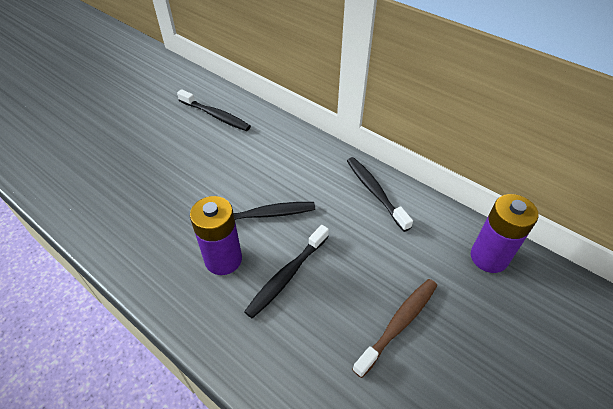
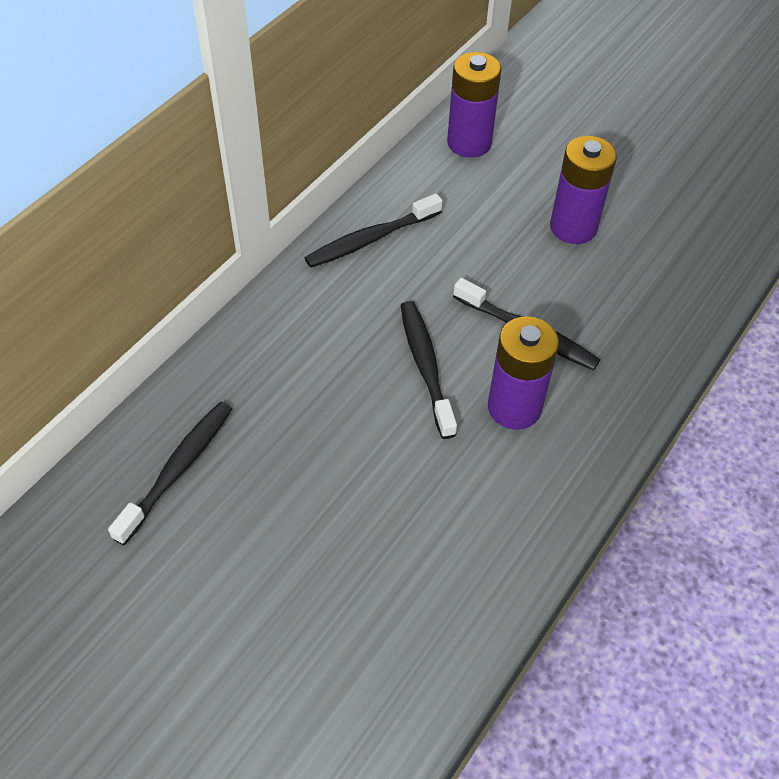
camera: 95 degrees left, 5 degrees up
(398, 324) = (573, 227): brown toothbrush -> purple battery

